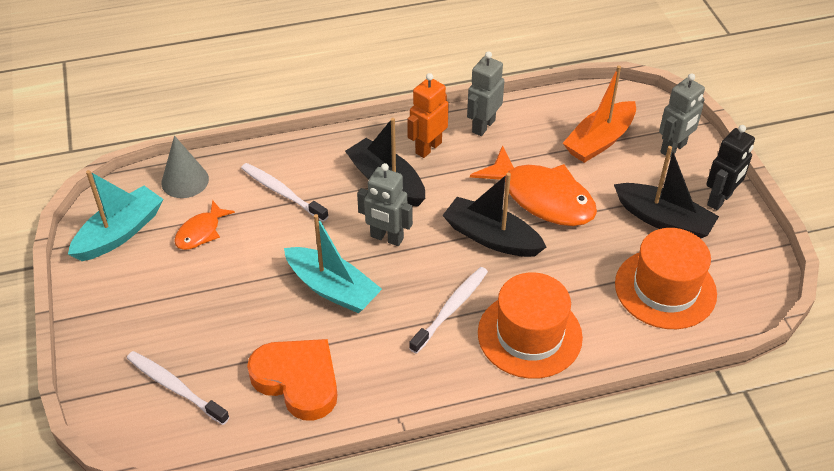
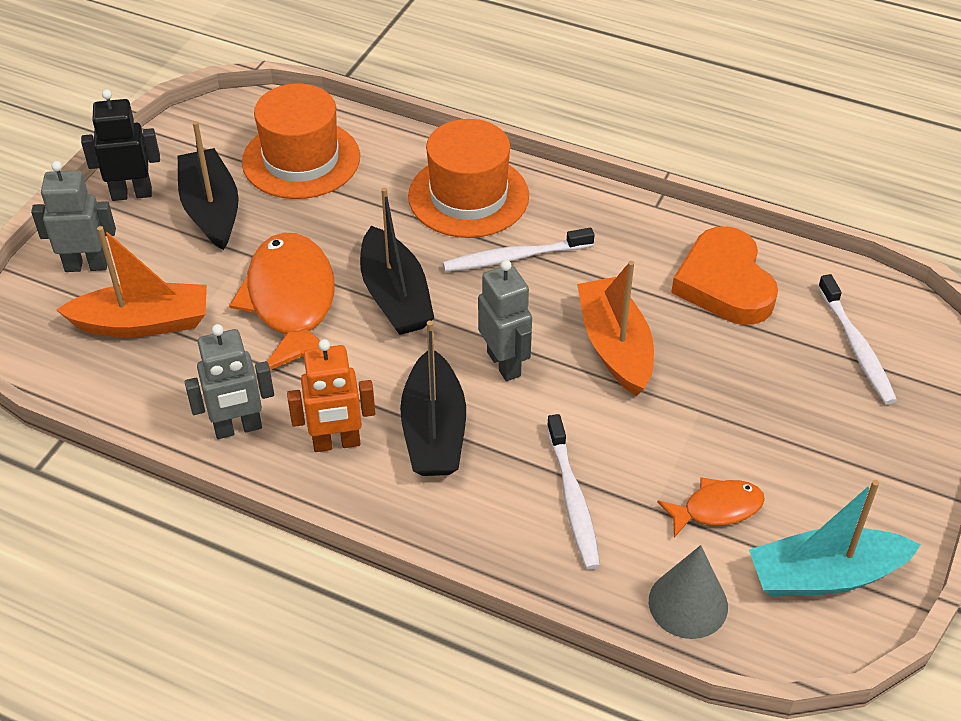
camera: 140 degrees left, 0 degrees up
(332, 288) = (615, 346): turquoise boat -> orange boat

